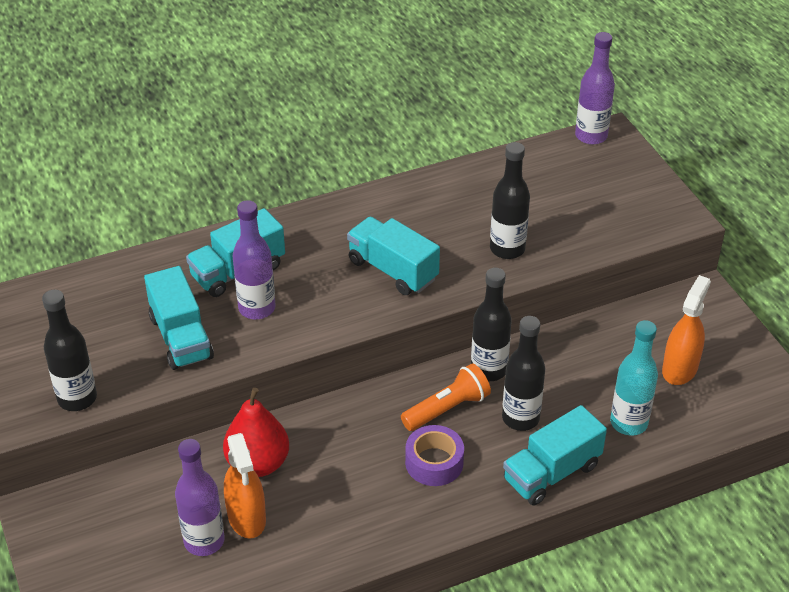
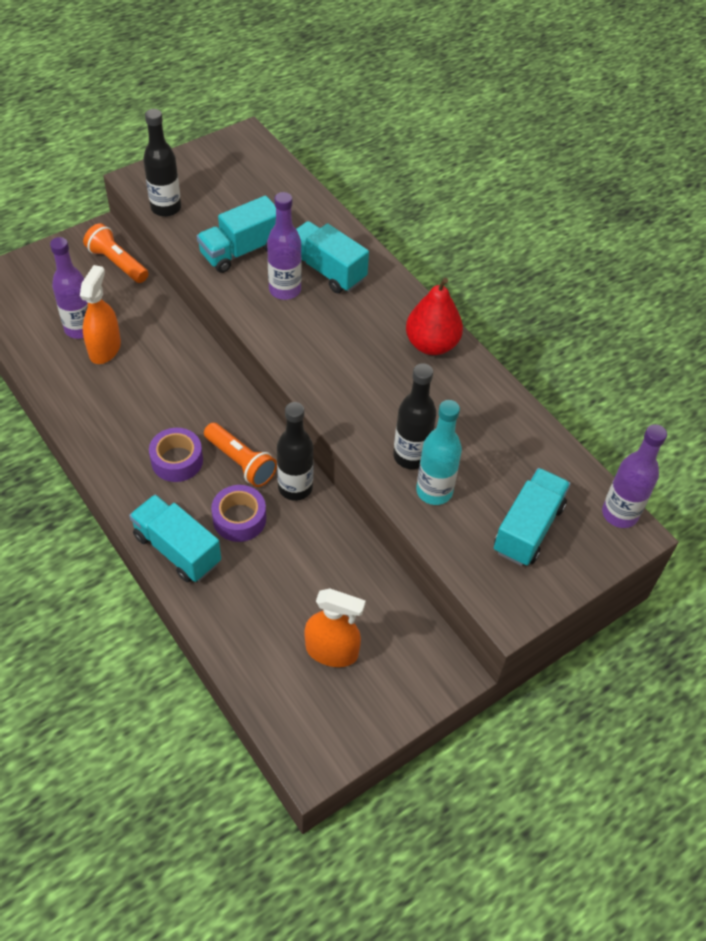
camera: 75 degrees right, 10 degrees up
(100, 495) = (117, 263): none -> orange flashlight
(247, 517) = (105, 349): orange spray bottle -> orange spray bottle turned 135 degrees clockwise
(258, 463) = (160, 346): red pear -> red pear (431, 344)
(393, 270) = (356, 373): turquoise truck -> turquoise truck (528, 529)
(520, 418) = (239, 519): black bottle -> purple tape
(628, 423) = (249, 608): turquoise bottle -> turquoise bottle (434, 491)

